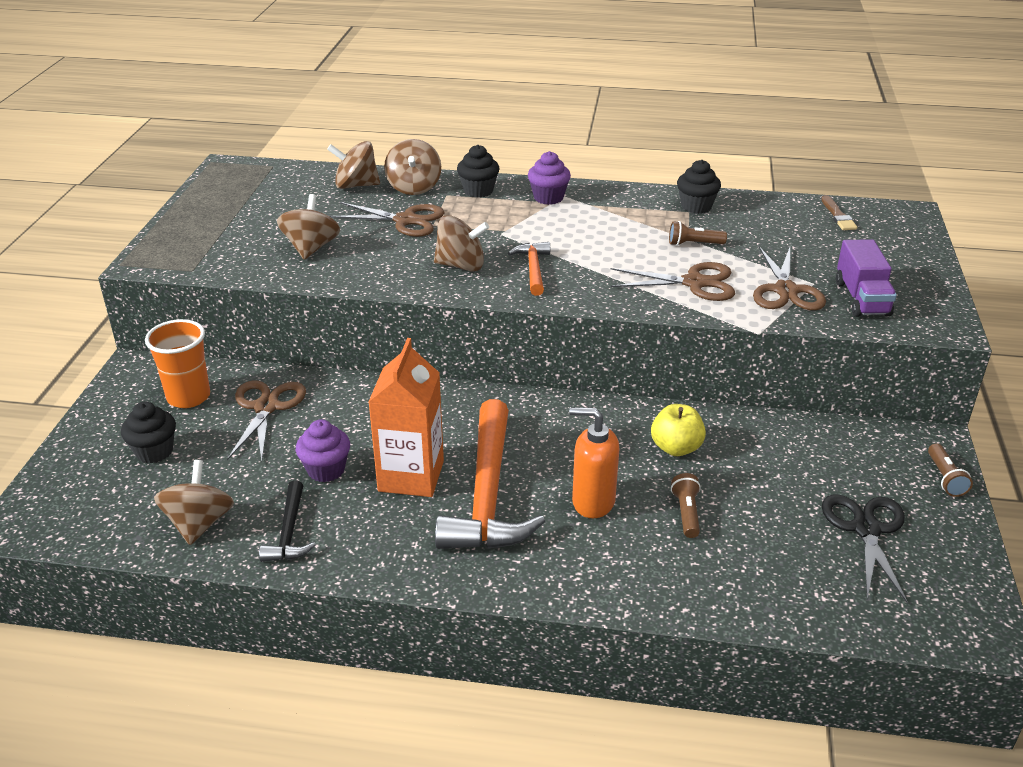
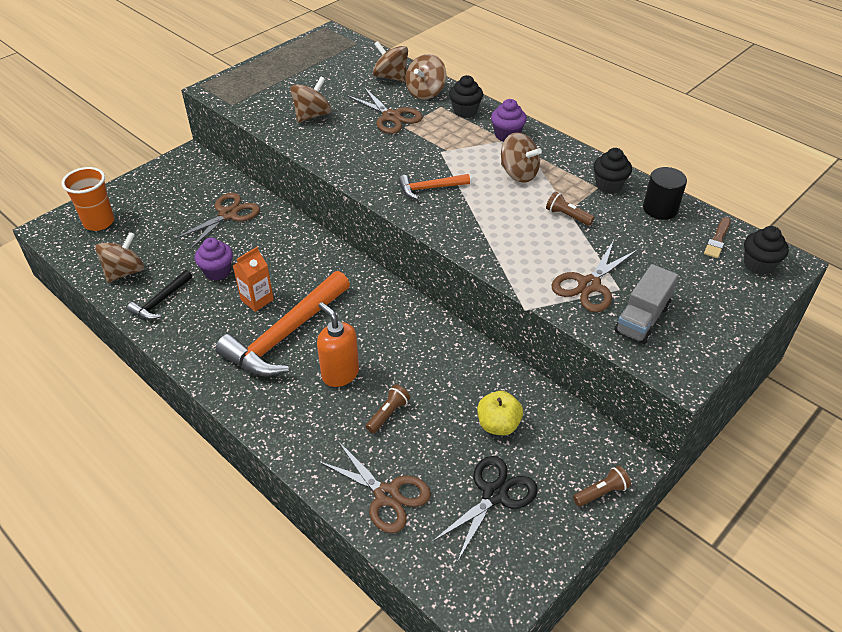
camera: 35 degrees right, 10 degrees up
(154, 451) = (147, 215): black cupcake -> black cupcake (758, 265)
(188, 397) = (196, 188): orange cup -> orange cup (99, 222)
(411, 476) = (257, 300): orange carton -> orange carton, size x0.60
(461, 265) = (386, 166): brown spinning top -> brown spinning top (518, 174)
(533, 269) = (429, 188): orange hammer -> orange hammer turned 135 degrees counterclockwise
(676, 448) = (434, 365): yellow apple -> yellow apple (498, 425)
(694, 283) = (528, 248): brown scissors -> brown scissors (387, 495)
(763, 209) = (660, 209): none -> black cylinder
(861, 298) = (642, 319): purple truck -> grey truck
(945, 478) = (601, 492): brown flashlight -> brown flashlight turned 150 degrees counterclockwise

